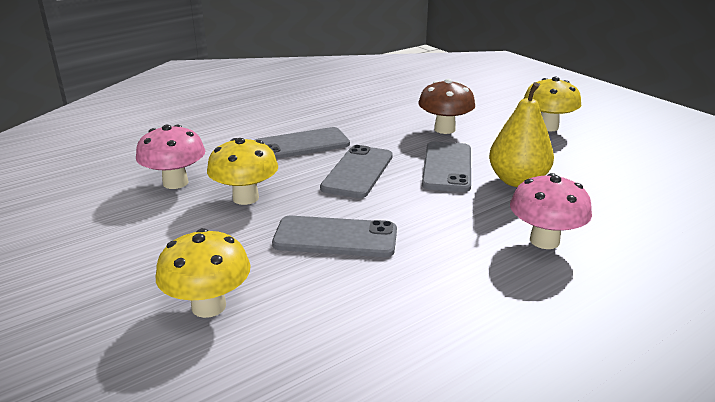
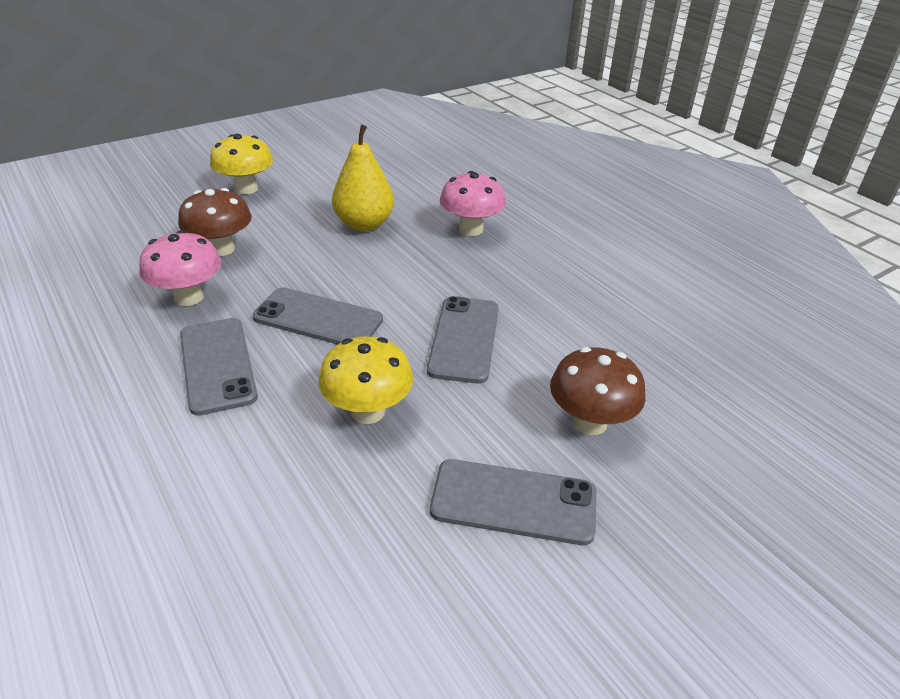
camera: 90 degrees left, 10 degrees up
(175, 183) = (306, 492): pink mushroom -> pink mushroom (188, 297)
(209, 306) = (590, 422): yellow mushroom -> brown mushroom
(447, 167) = (323, 258): grey phone -> grey phone (513, 502)

